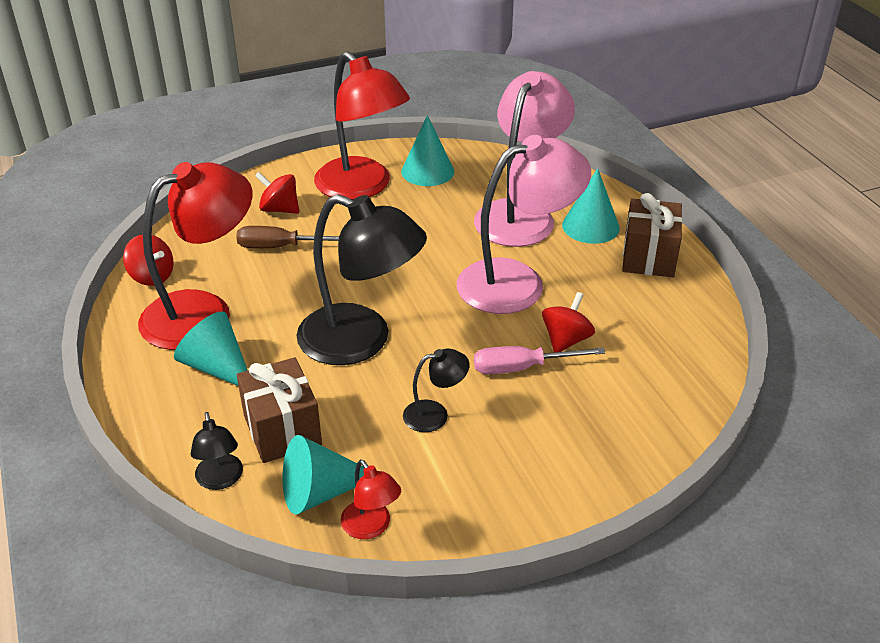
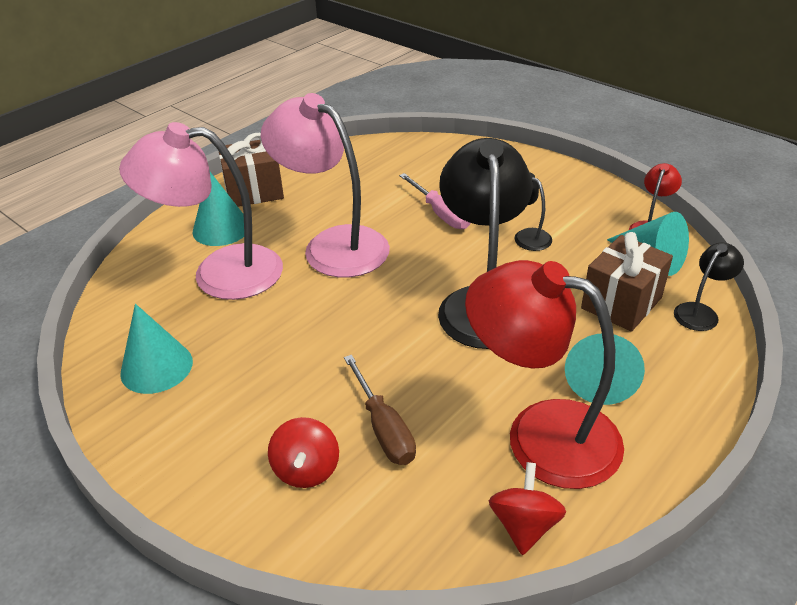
camera: 115 degrees left, 0 degrees up
(362, 187) = (218, 411): red lamp -> none
(566, 340) = (392, 203): red spinning top -> none

